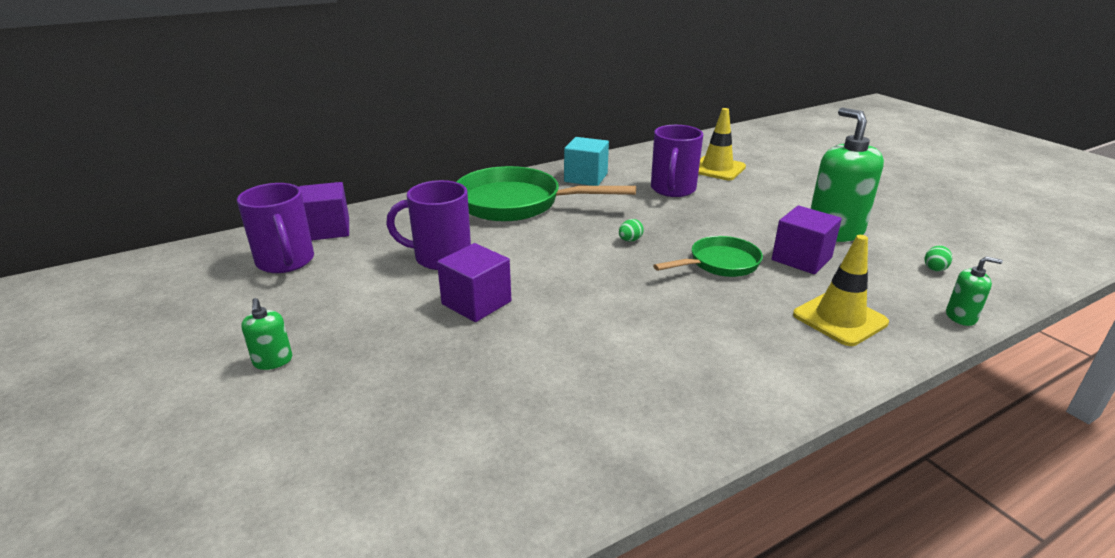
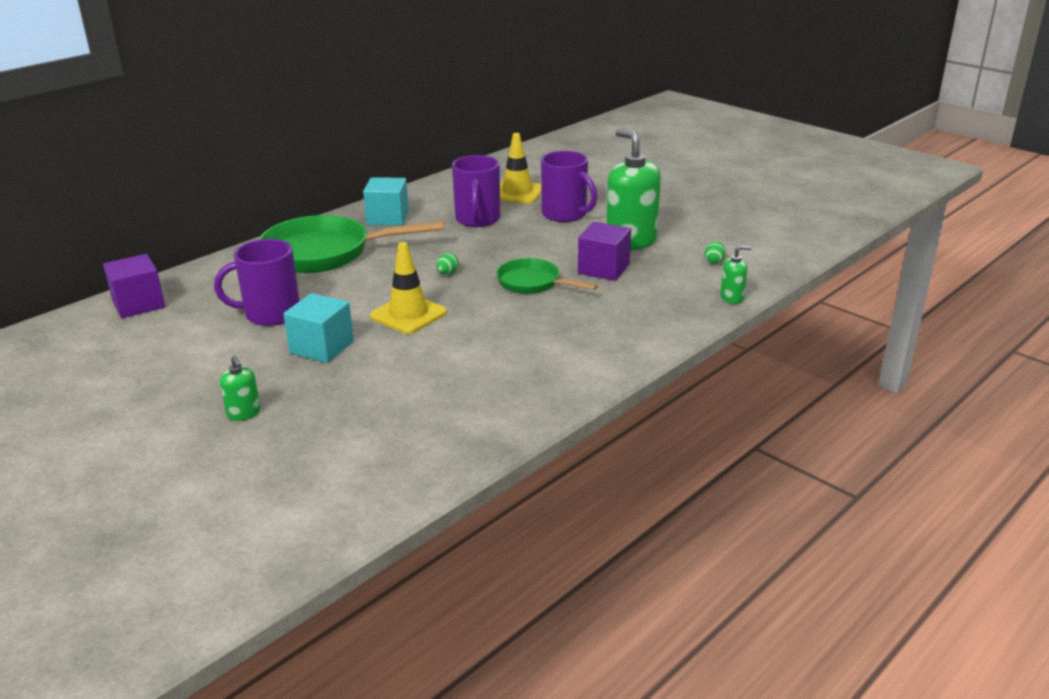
camera: 15 degrees left, 0 degrees up
(273, 361) = (155, 421): green soap dispenser -> green soap dispenser (244, 413)
(286, 262) = (113, 340): purple mug -> purple mug (565, 214)
(476, 303) = (322, 347): purple cube -> turquoise cube
(719, 264) = (533, 283): green pan -> green pan turned 105 degrees counterclockwise
(839, 319) = (637, 313): yellow traffic cone -> yellow traffic cone (408, 314)

